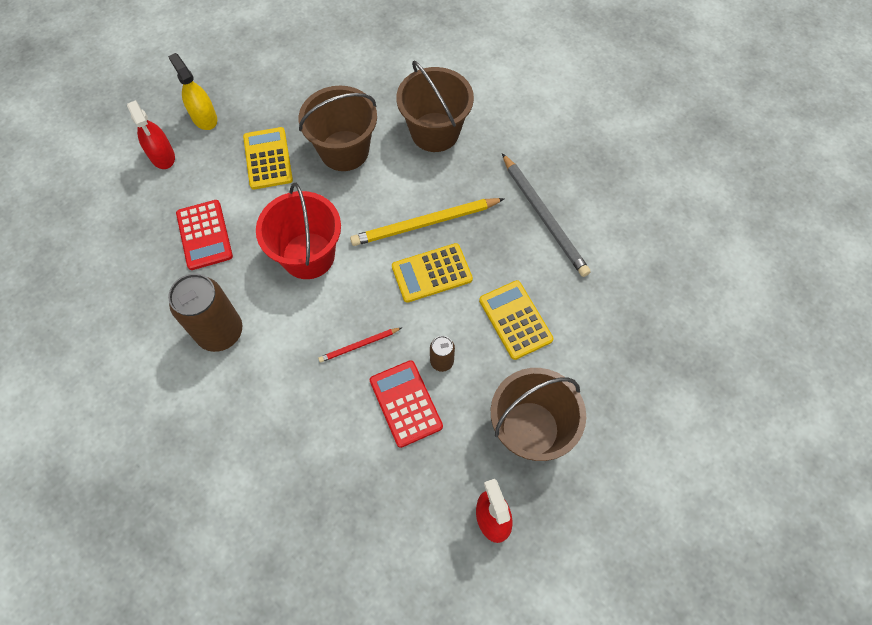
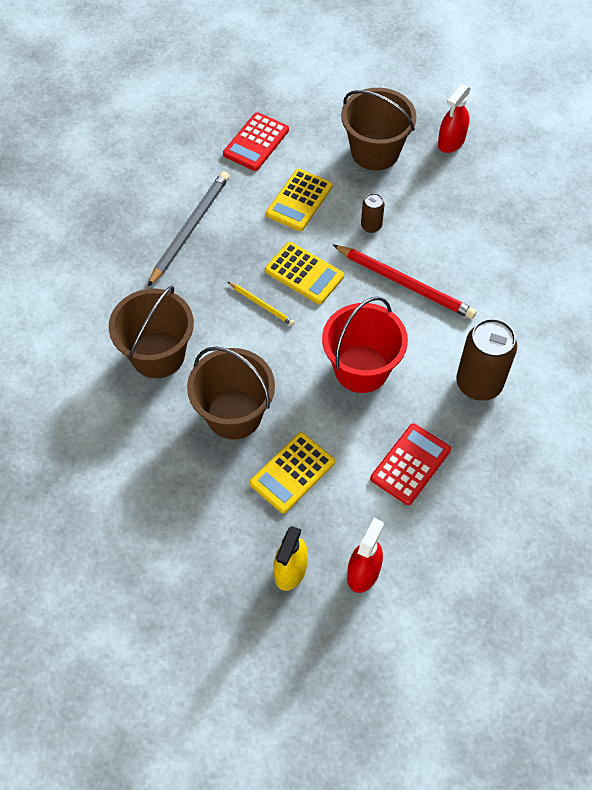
camera: 125 degrees left, 5 degrees down
(359, 345) = (404, 283): red pencil -> red pencil, size x1.96
(405, 403) = (421, 229): red calculator -> red calculator (256, 142)
(425, 223) = (261, 304): yellow pencil -> yellow pencil, size x0.51

